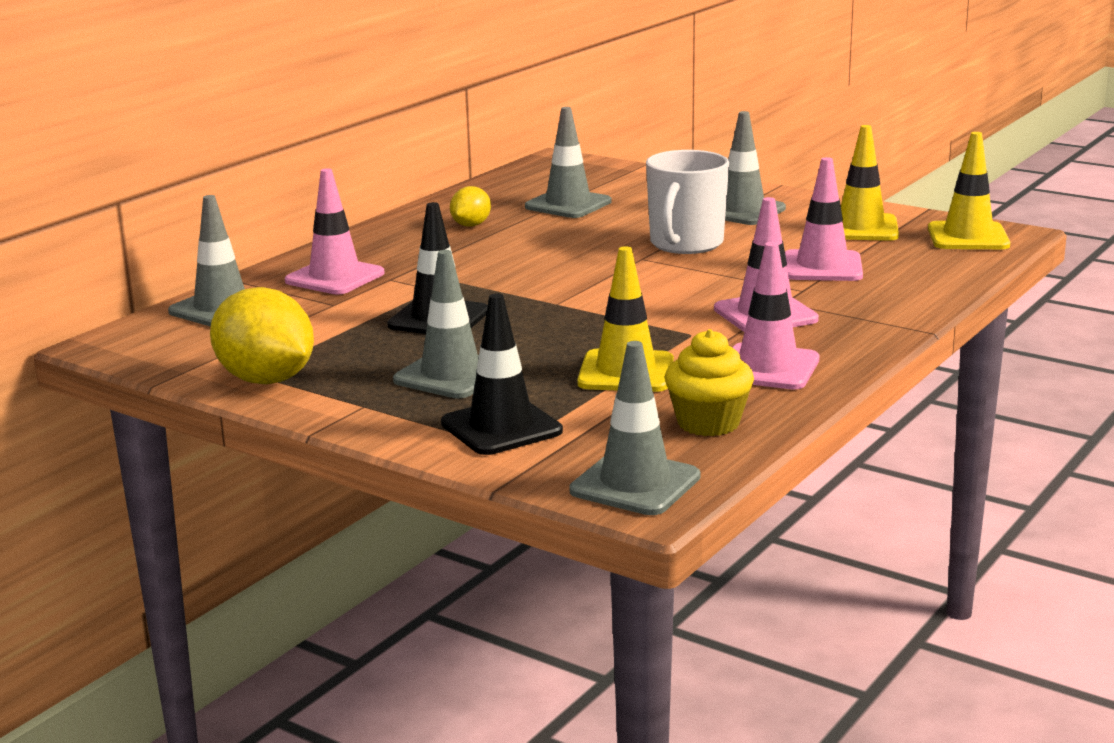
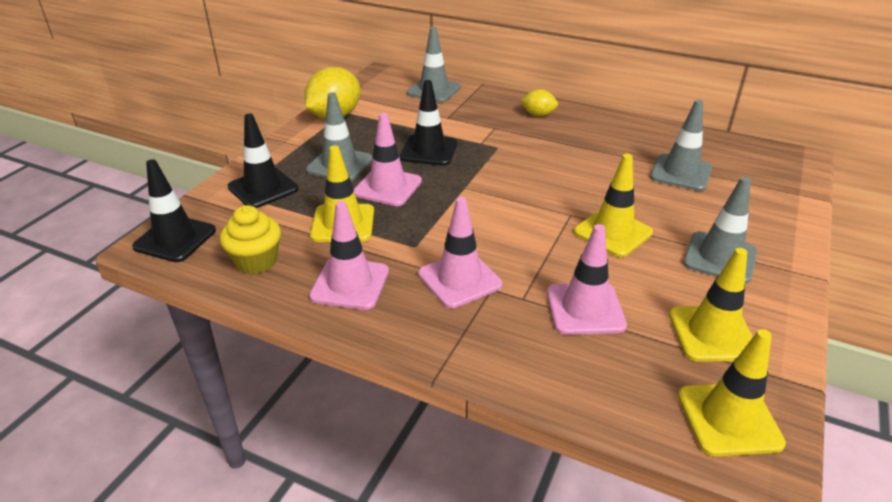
camera: 80 degrees right, 15 degrees up
(335, 277) = (491, 111): pink traffic cone -> pink traffic cone (387, 187)
(471, 225) = (609, 141): yellow lemon -> yellow lemon (538, 115)
(635, 484) = (175, 239): grey traffic cone -> black traffic cone
(685, 244) = (613, 232): white mug -> yellow traffic cone

